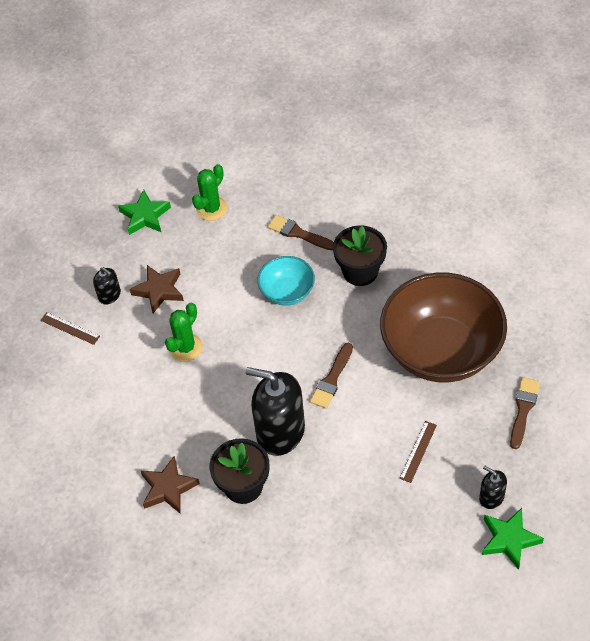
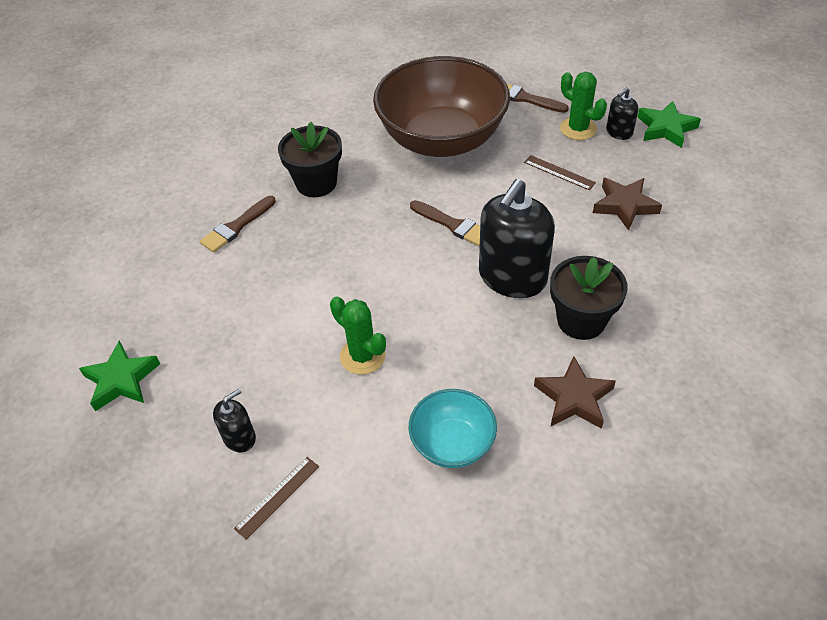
camera: 80 degrees left, 5 degrees down
(159, 290) = (258, 376): brown star -> brown star (624, 206)
(211, 209) = (152, 304): green cactus -> green cactus (578, 129)
(287, 292) = (317, 247): turquoise bowl -> turquoise bowl (452, 443)

